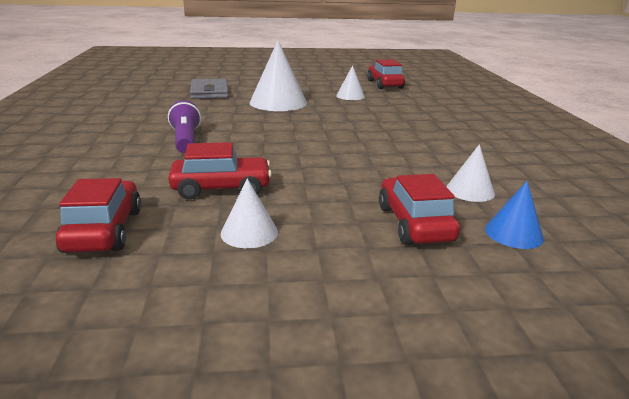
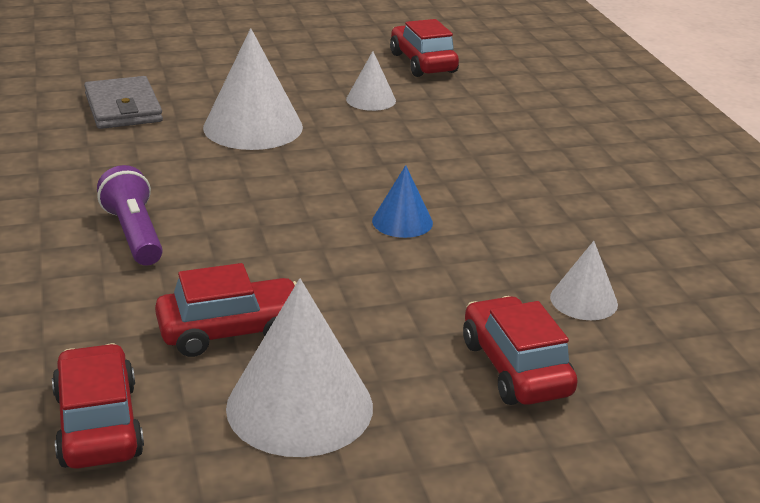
camera: 10 degrees left, 5 degrees up
(249, 232) = (299, 406): white cone -> white cone, size x1.88
(513, 233) = (644, 371): blue cone -> blue cone (402, 221)

